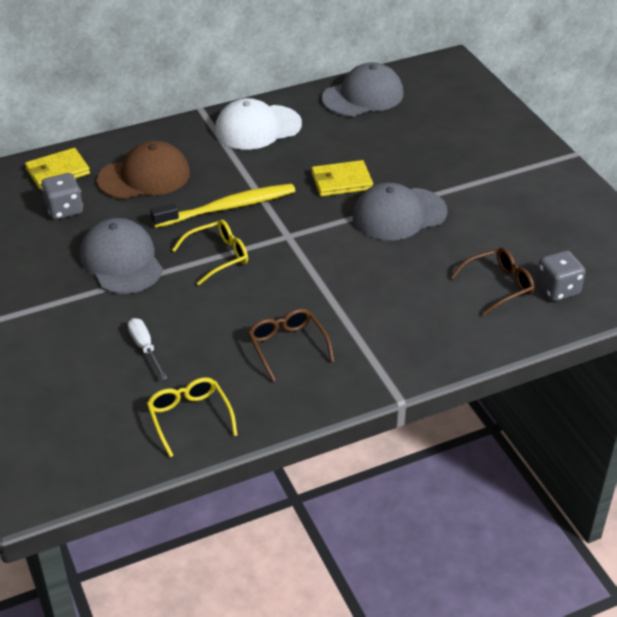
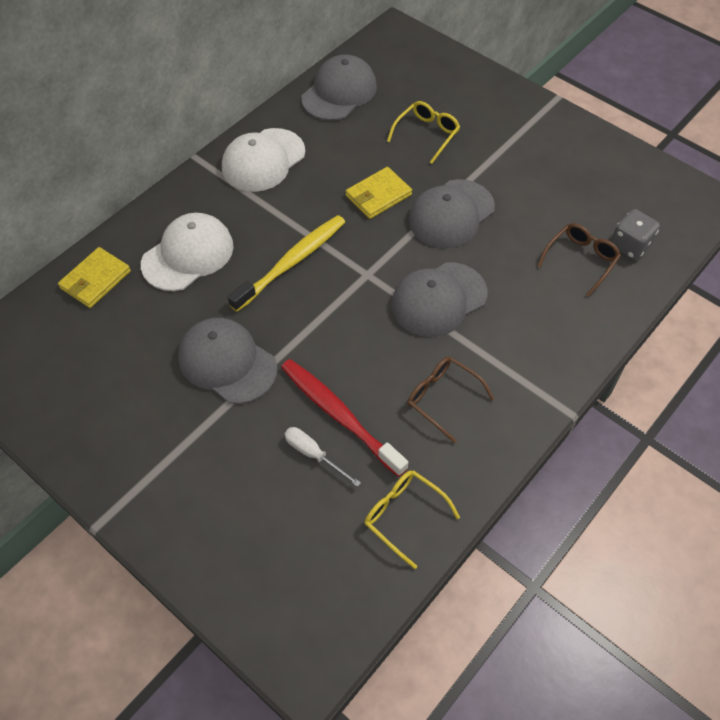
camera: 25 degrees left, 15 degrees up
(64, 209) = (131, 323): grey dice -> none
(144, 176) = (188, 255): brown cap -> white cap
(188, 328) = (339, 415): none -> red toothbrush
(218, 256) = (317, 322): yellow glasses -> yellow glasses (427, 134)
(339, 274) = (438, 299): none -> grey cap

